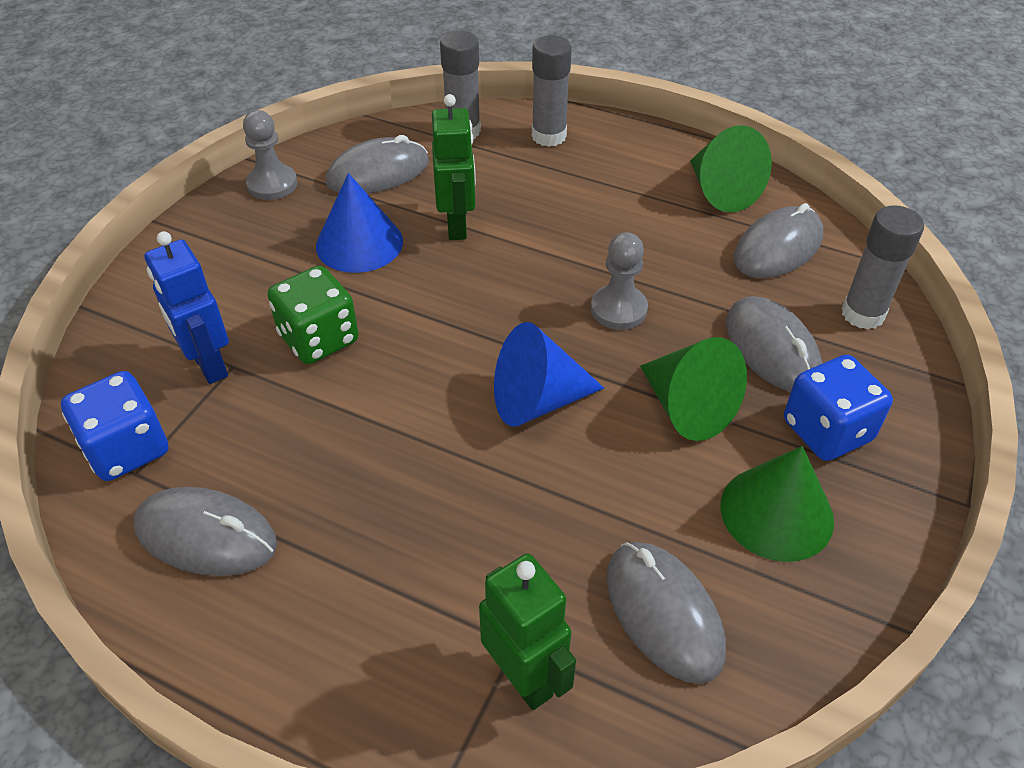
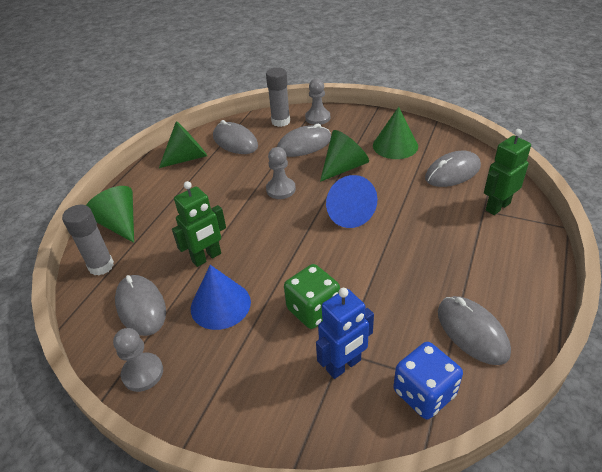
camera: 90 degrees left, 5 degrees down
(206, 535) = (472, 332): grey mouse -> grey mouse turned 45 degrees counterclockwise
(457, 226) = (207, 257): green robot -> green robot turned 150 degrees clockwise
(549, 136) = (119, 224): grey glue stick -> green cone
(826, 431) = (350, 133): blue dice -> none
(887, 377) = (317, 118): none -> grey pawn

